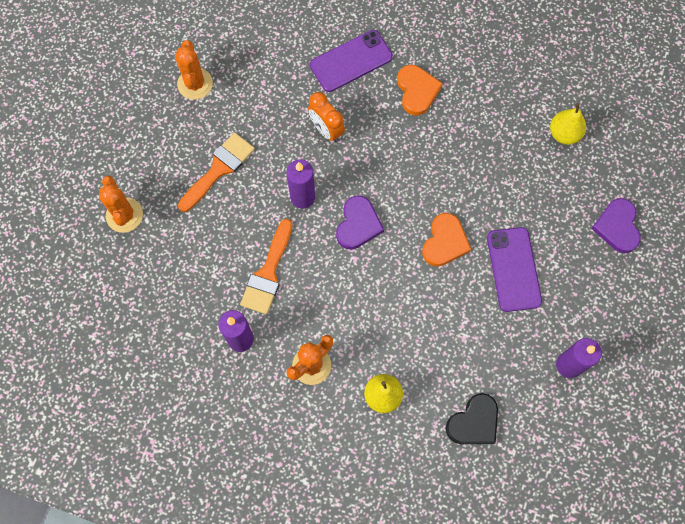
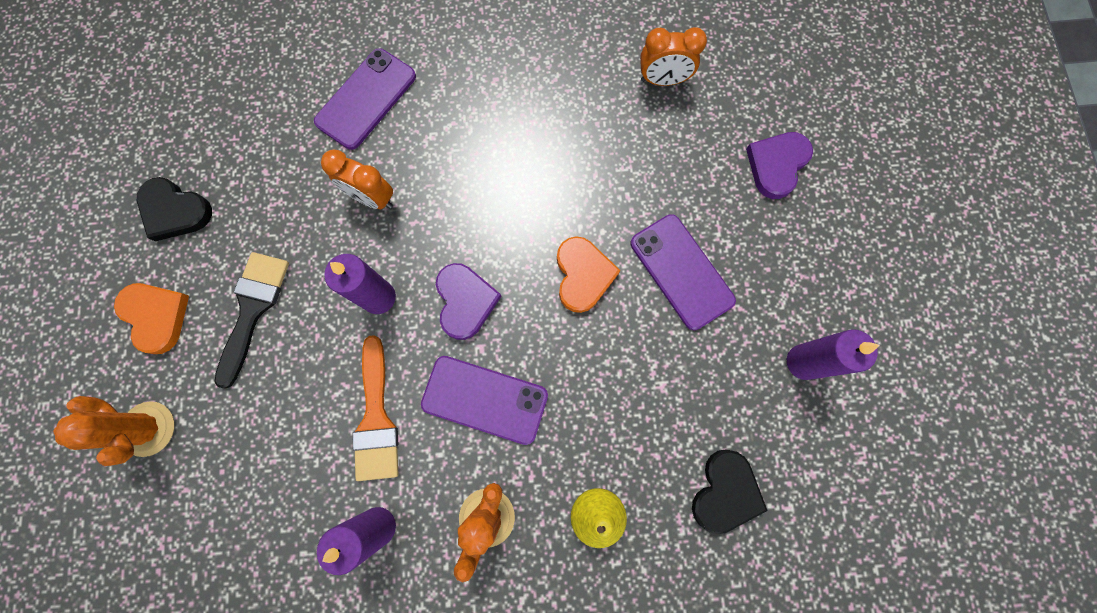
camera: 25 degrees left, 5 degrees up
(195, 84) = (175, 211): orange cactus -> black heart
(219, 169) = (253, 309): orange brush -> black brush
(343, 293) = (485, 400): none -> purple phone
(417, 91) = (464, 102): orange heart -> orange heart (156, 316)
(564, 134) = (662, 80): yellow pear -> orange clock
(617, 227) = (776, 165): purple heart -> purple heart turned 60 degrees clockwise

